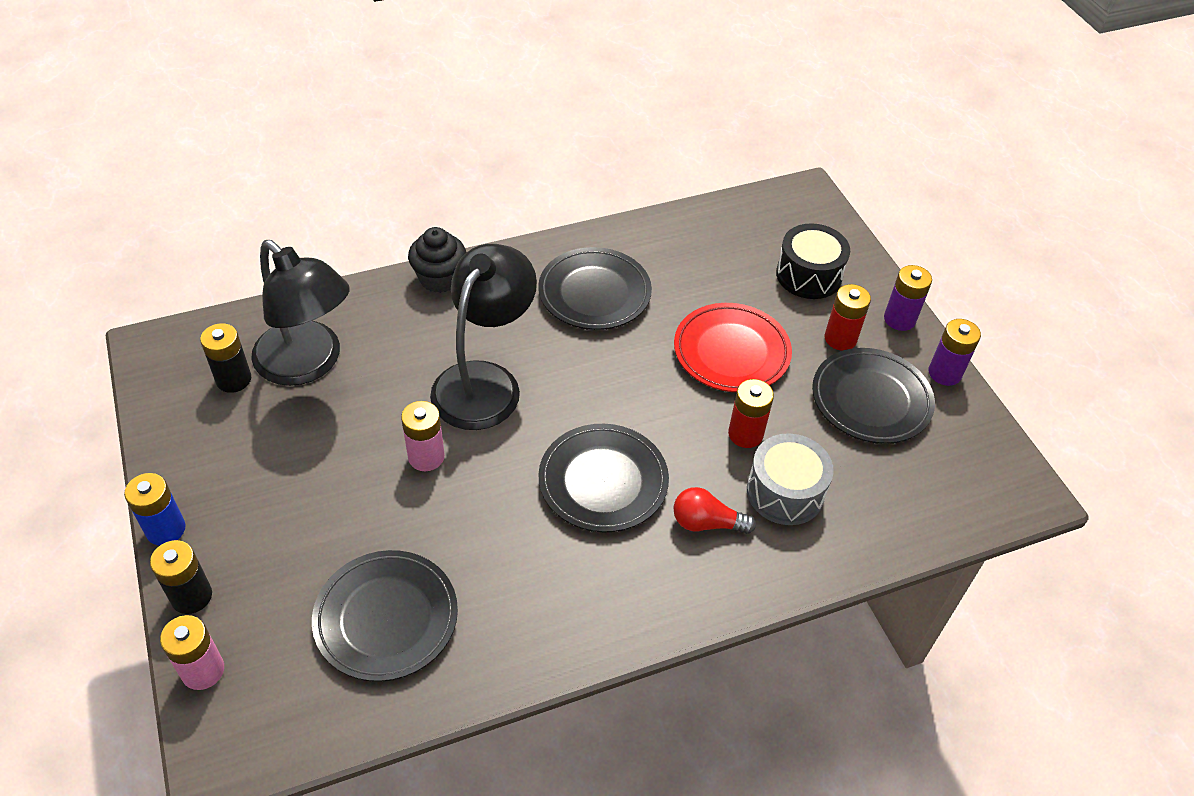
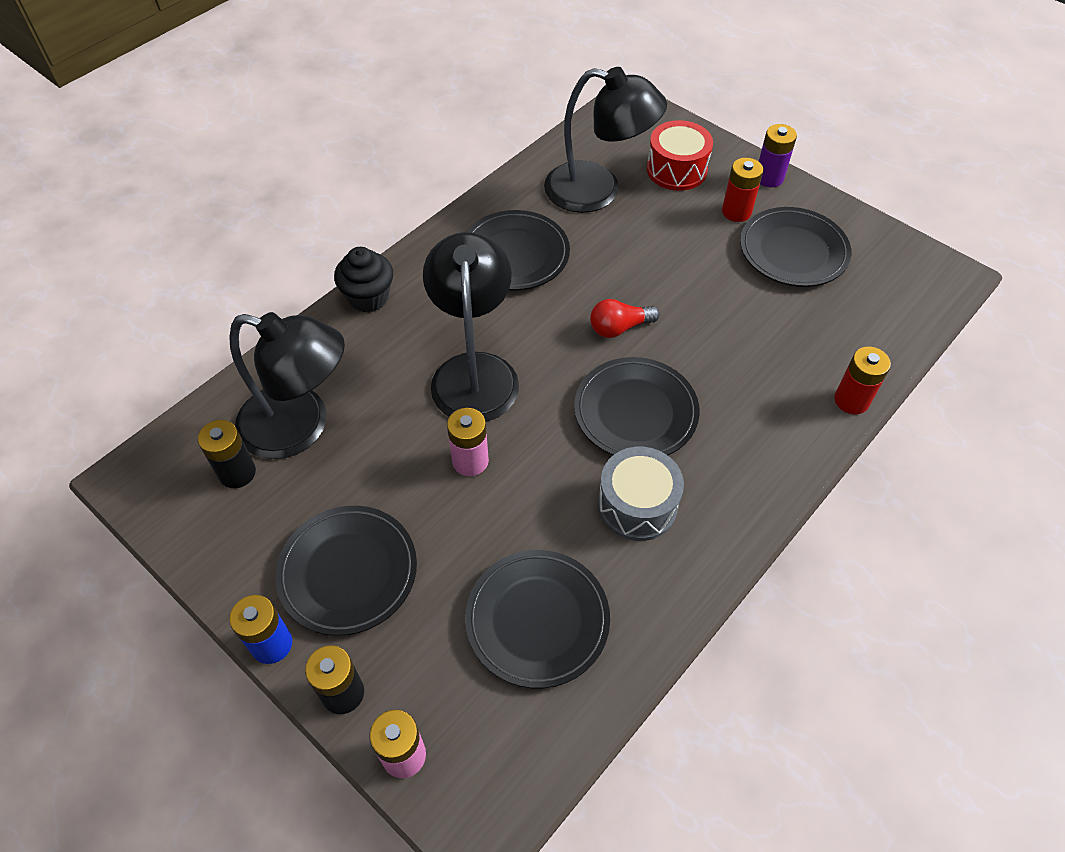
camera: 25 degrees left, 5 degrees up
(262, 501) = (348, 572): none -> black plate
(706, 523) = (741, 408): red light bulb -> red light bulb (619, 328)
(715, 265) = (598, 191): none -> black lamp
(731, 352) = (661, 258): red plate -> none
(745, 434) = (719, 321): red battery -> red battery (851, 400)
(785, 492) = (782, 354): grey drum -> grey drum (637, 505)
(808, 275) = (676, 170): black drum -> red drum
(944, 373) = (831, 207): purple battery -> none

